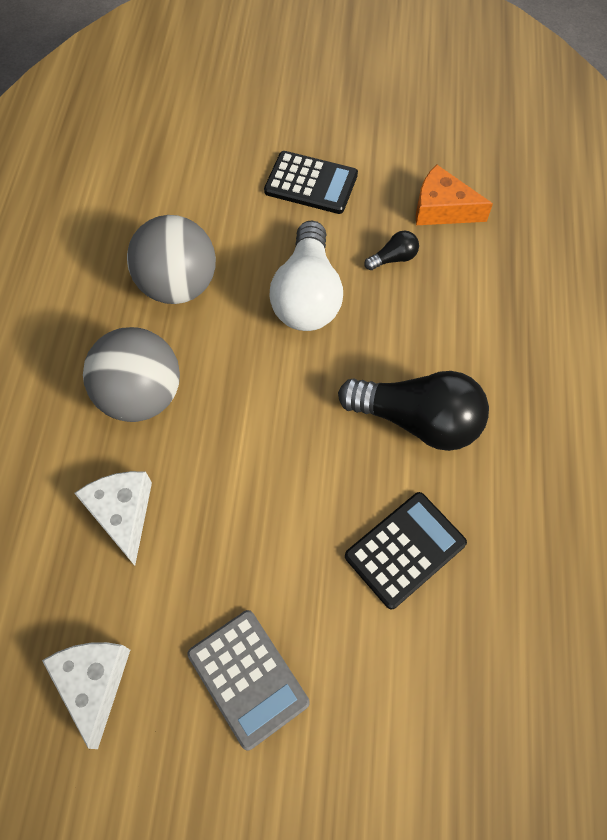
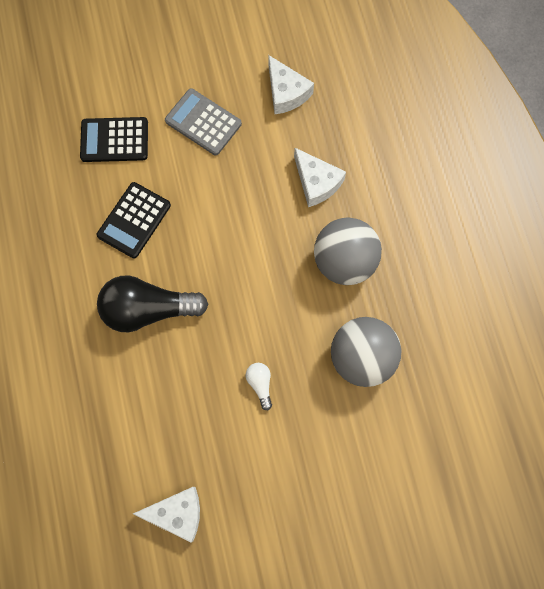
camera: 160 degrees right, 10 degrees up
(307, 295) = (260, 384): white light bulb -> white light bulb, size x0.44
(311, 183) = (298, 500): black calculator -> black calculator (114, 140)
(393, 258) = (204, 444): black light bulb -> none
(442, 209) = (177, 513): orange cheese -> white cheese

